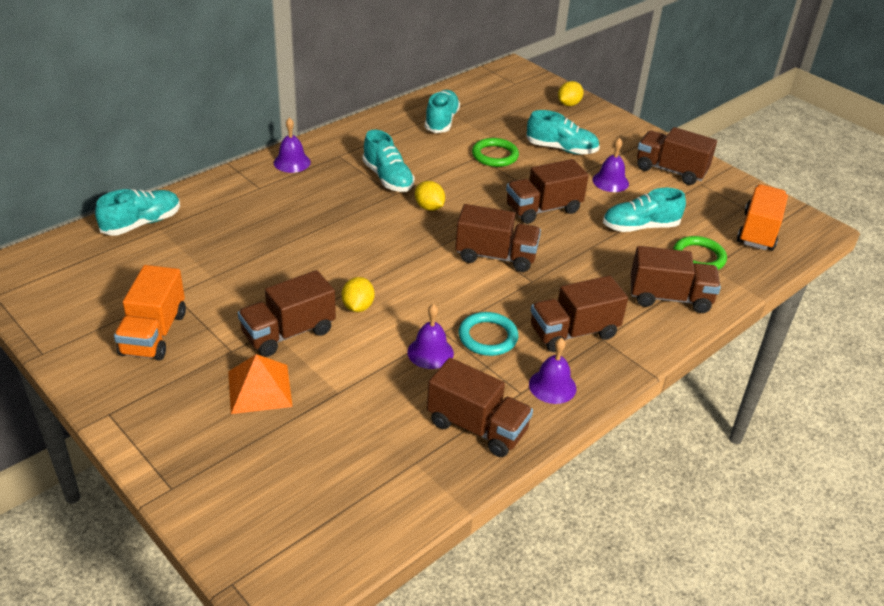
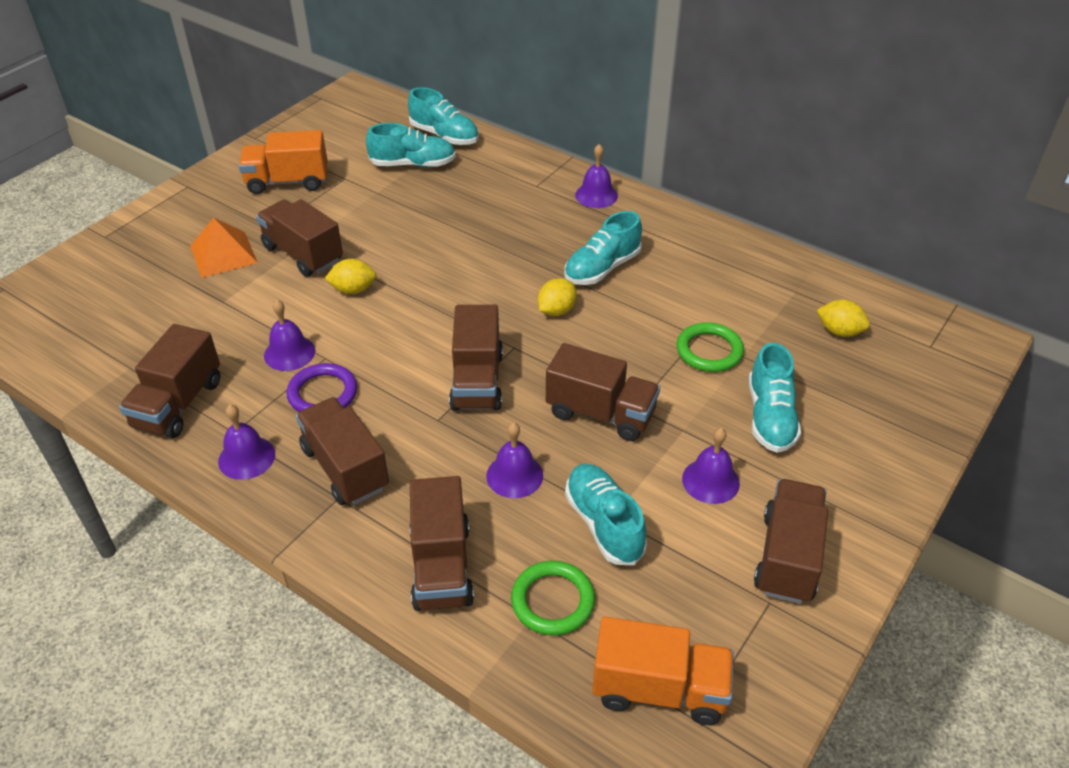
camera: 80 degrees right, 5 degrees up
(441, 121) = (765, 290): turquoise shoe -> turquoise shoe (413, 164)
(488, 337) = (323, 393): turquoise ring -> purple ring
(543, 209) = (600, 413): brown truck -> brown truck turned 150 degrees clockwise
(568, 104) = (913, 413): yellow lemon -> yellow lemon (839, 331)
(594, 255) = (514, 475): none -> purple bell

